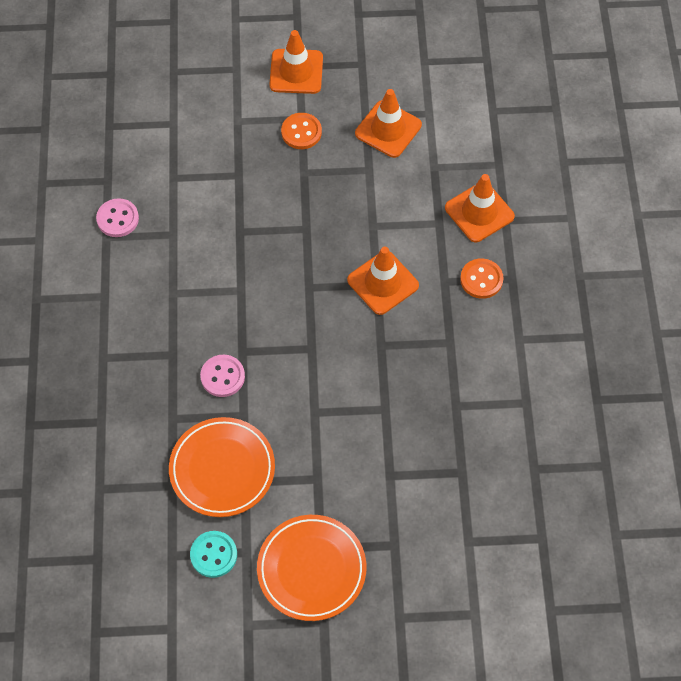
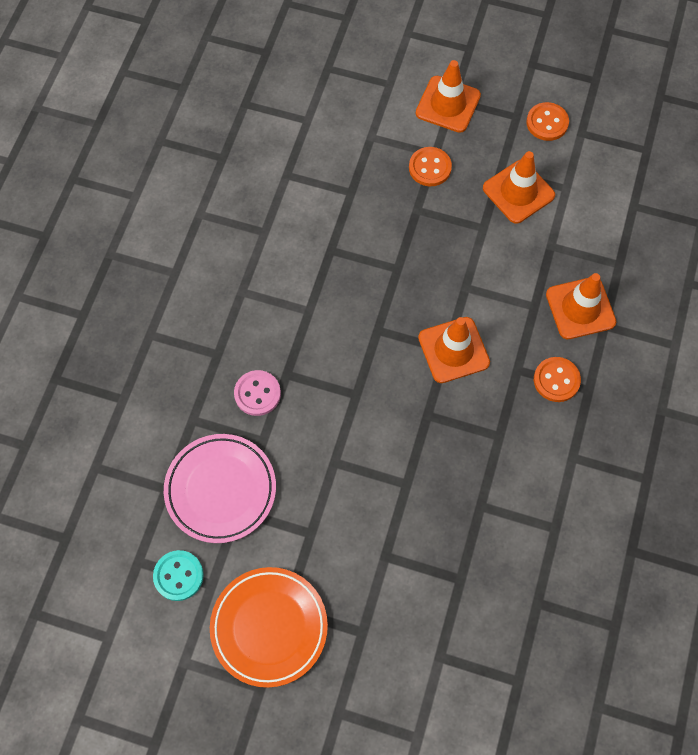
camera: 20 degrees right, 5 degrees up
(118, 219) = (217, 199): pink button -> none
(222, 469) = (221, 489): orange plate -> pink plate
(391, 61) = (547, 123): none -> orange button

